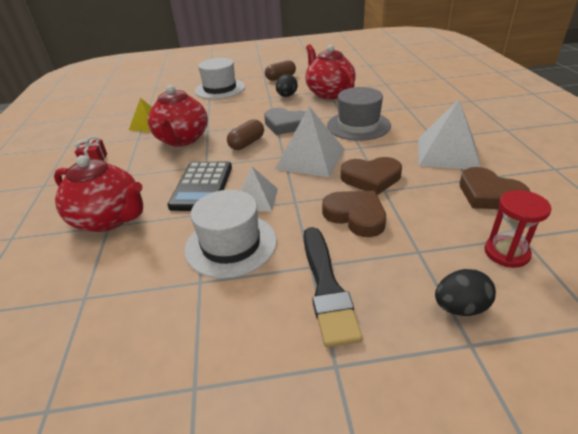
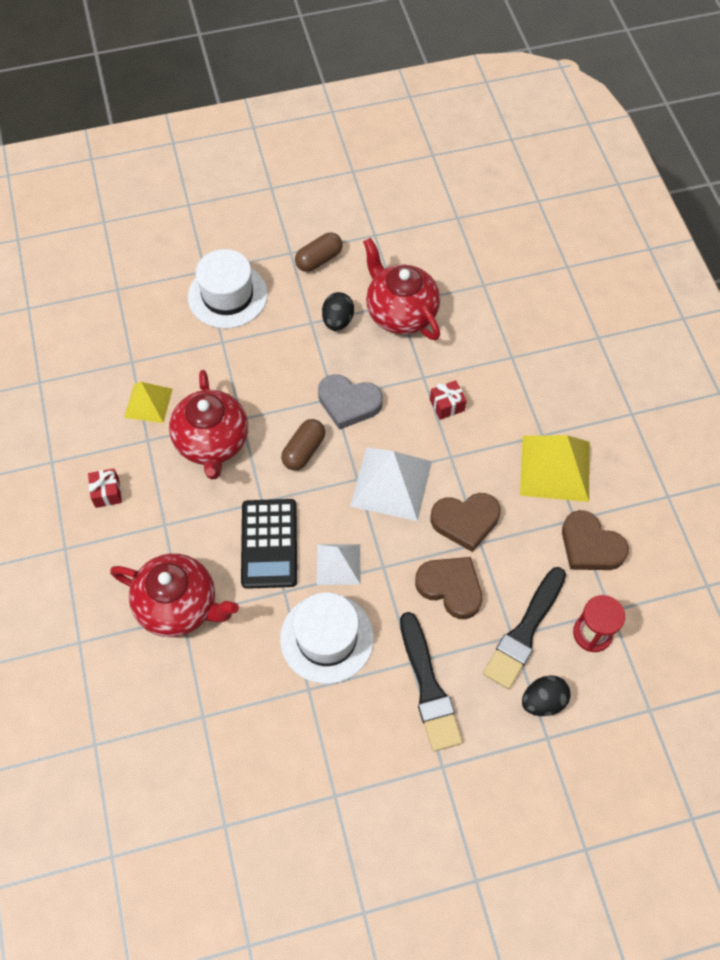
camera: 10 degrees left, 25 degrees up
(358, 125) = (447, 405): grey hat -> red gift
(431, 248) = (525, 631): none -> black brush
(447, 153) = (555, 468): white pyramid -> yellow pyramid

